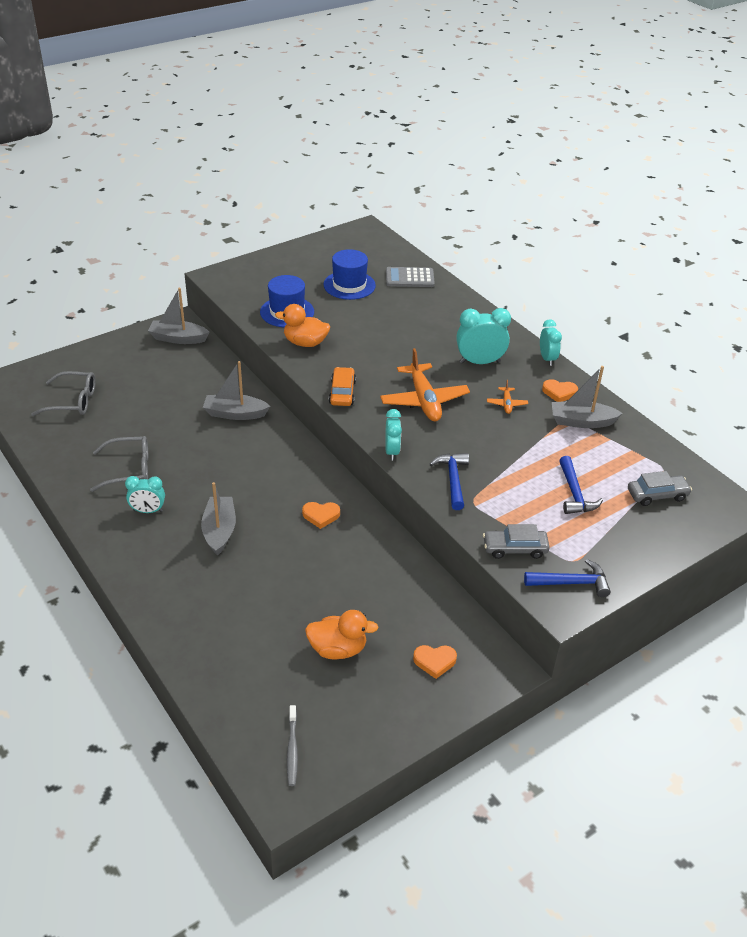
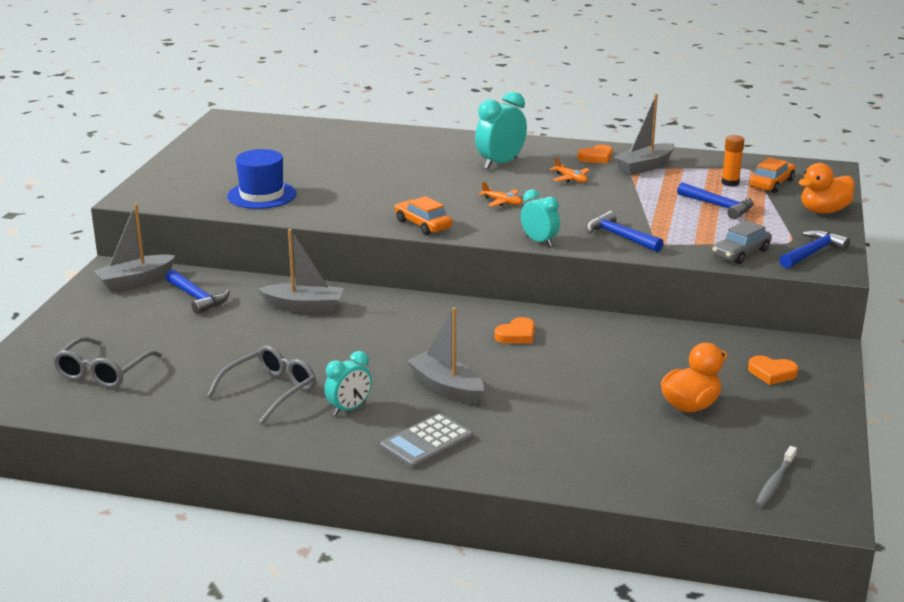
camera: 40 degrees left, 15 degrees down
(73, 401) = (103, 372): grey glasses -> grey glasses turned 150 degrees clockwise
(190, 371) = (197, 298): none -> blue hammer
(235, 414) = (304, 307): grey boat -> grey boat turned 135 degrees counterclockwise
(292, 749) = (775, 482): grey toothbrush -> grey toothbrush turned 75 degrees clockwise
(305, 343) = (322, 208): orange duck -> orange duck (824, 211)
(349, 285) = (287, 158): blue hat -> none
(409, 278) = (335, 135): grey calculator -> grey calculator (427, 442)
(424, 400) = (502, 202): orange plane -> orange plane, size x0.46
(434, 661) = (772, 373): orange heart -> orange heart turned 60 degrees clockwise
(547, 359) = (548, 142): turquoise clock -> none
(623, 475) = (730, 183): none -> orange glue stick
(657, 495) = (772, 184): grey car -> orange car

